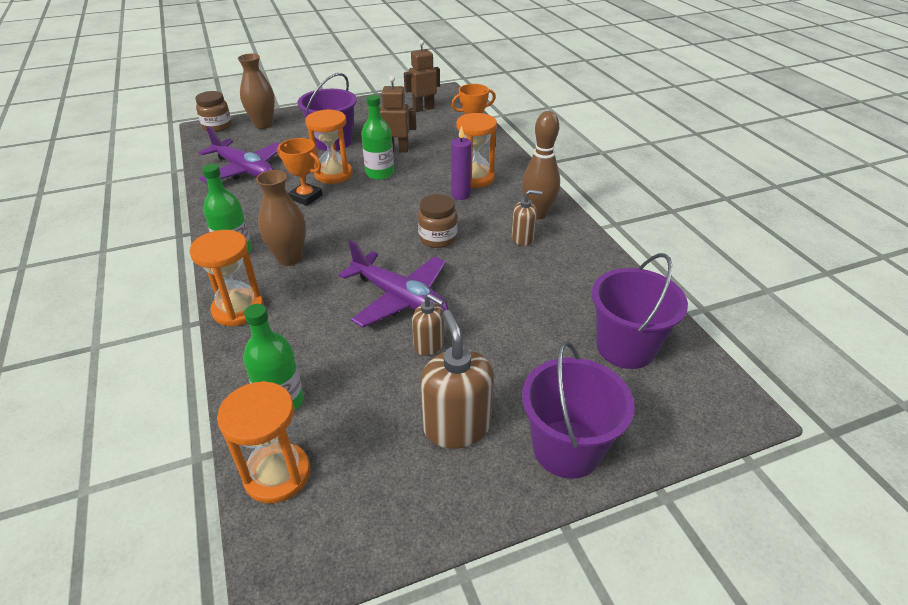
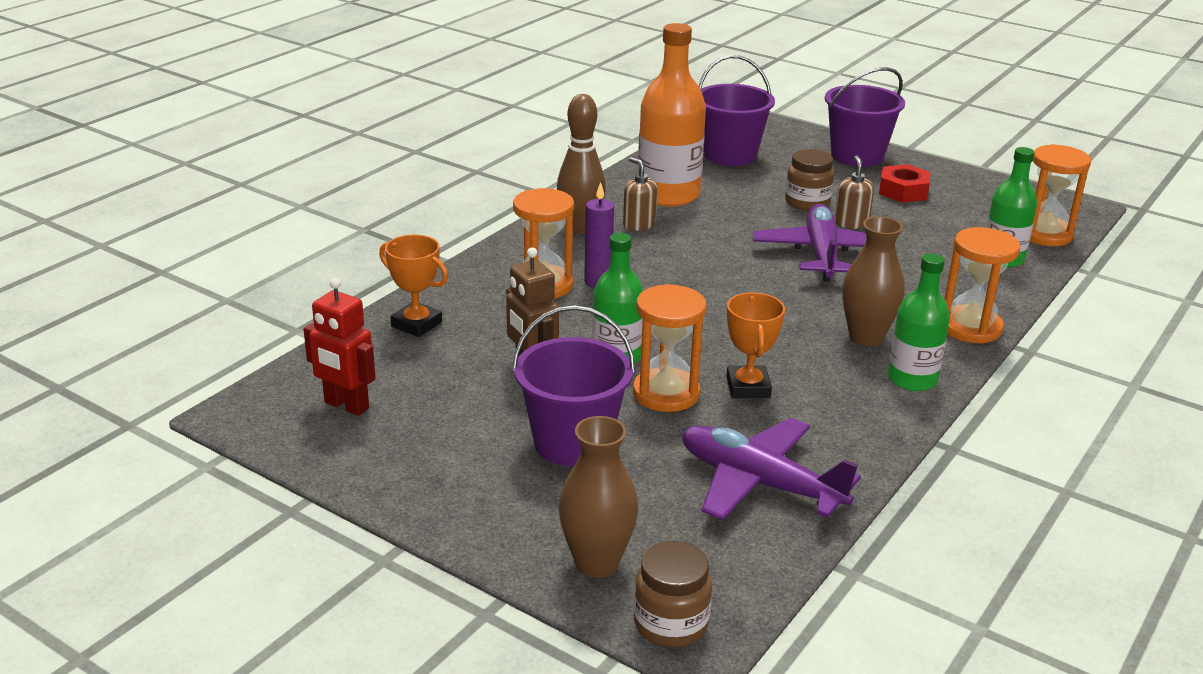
camera: 125 degrees left, 10 degrees down
(244, 170) = (759, 483): purple plane -> purple plane turned 60 degrees counterclockwise
(423, 109) = (346, 406): brown robot -> red robot
(438, 238) = (703, 267): brown jar -> brown jar (807, 202)
(456, 427) = (903, 191): brown soap dispenser -> red nut
(562, 272) = (668, 195): none -> orange bottle

